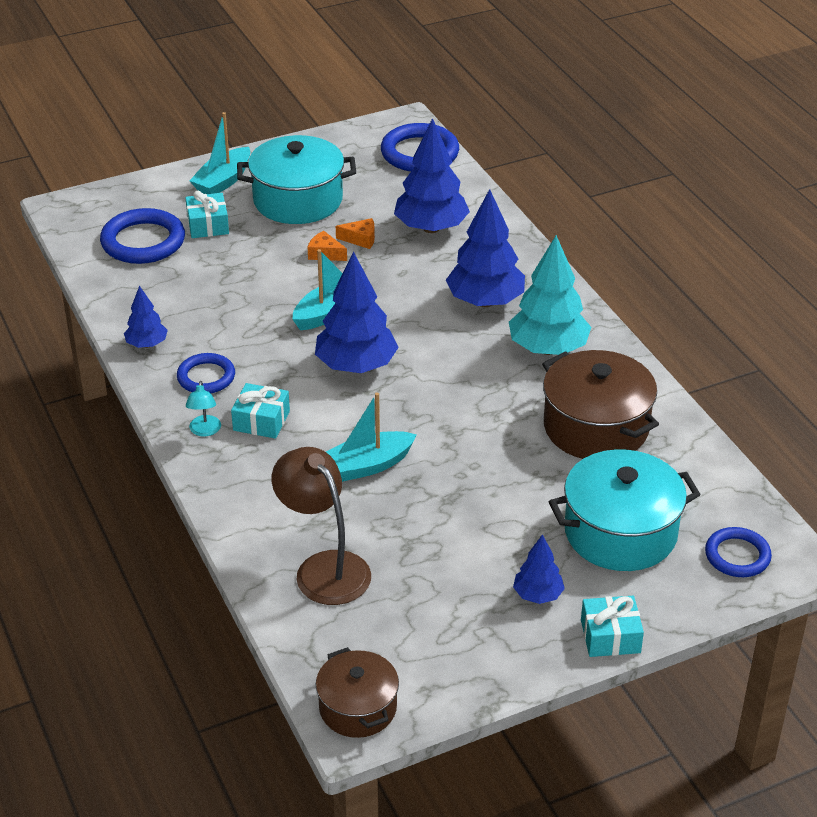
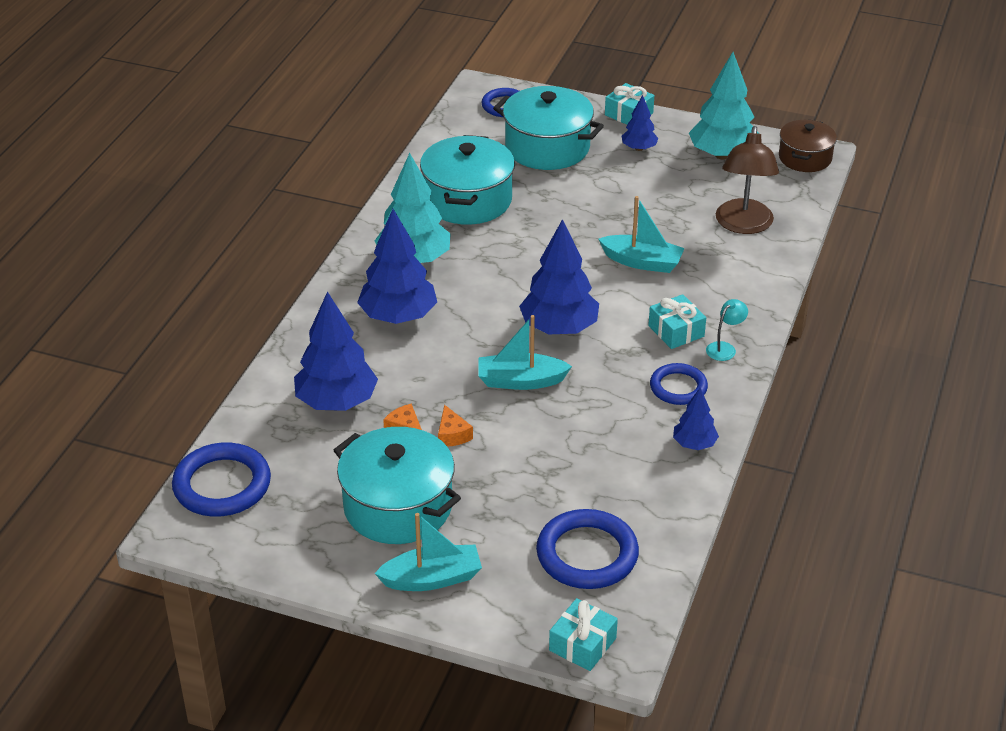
camera: 135 degrees left, 0 degrees up
(208, 225) = (509, 533): turquoise gift -> turquoise gift (582, 644)
(447, 648) = (722, 155): none -> turquoise tree
(596, 427) = (468, 200): brown pot -> turquoise pot

